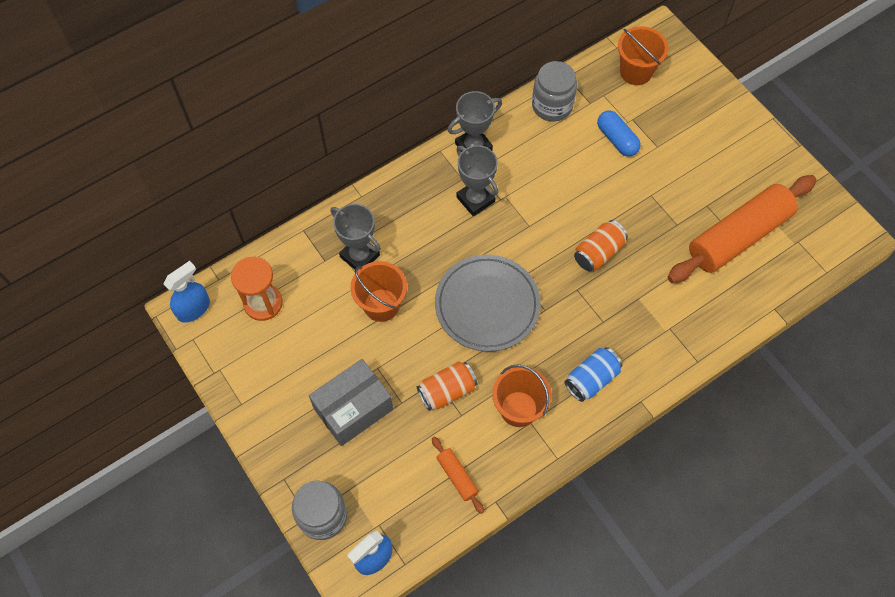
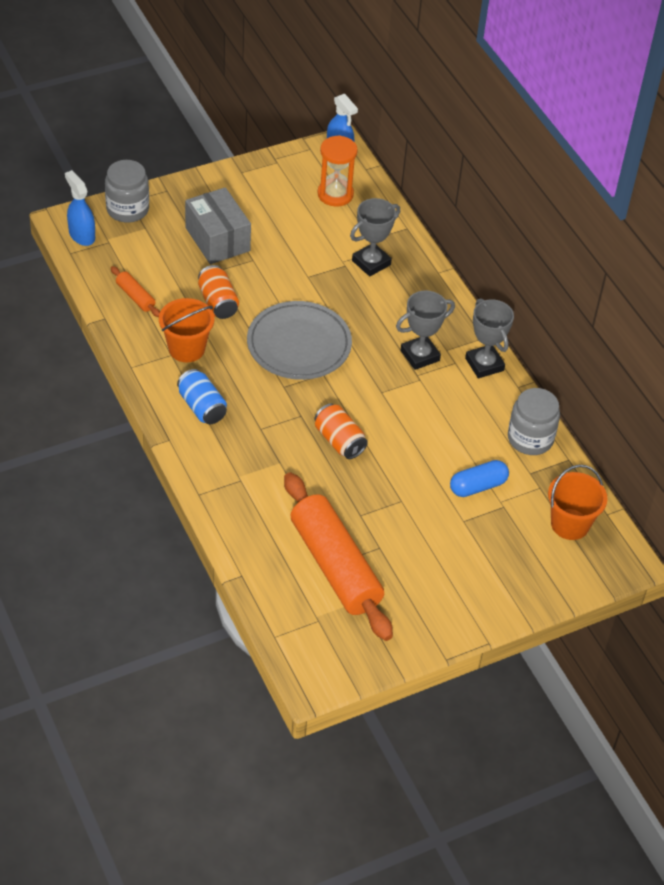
camera: 95 degrees right, 15 degrees down
(381, 305) = (316, 270): orange bucket -> none
(457, 476) = (135, 297): orange rolling pin -> orange rolling pin turned 75 degrees clockwise

